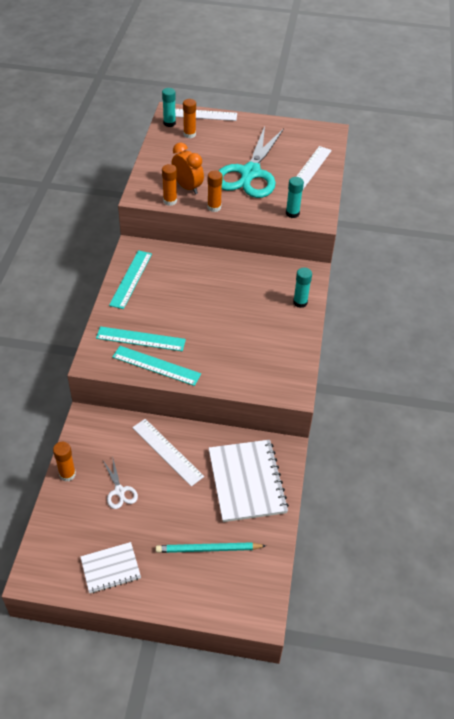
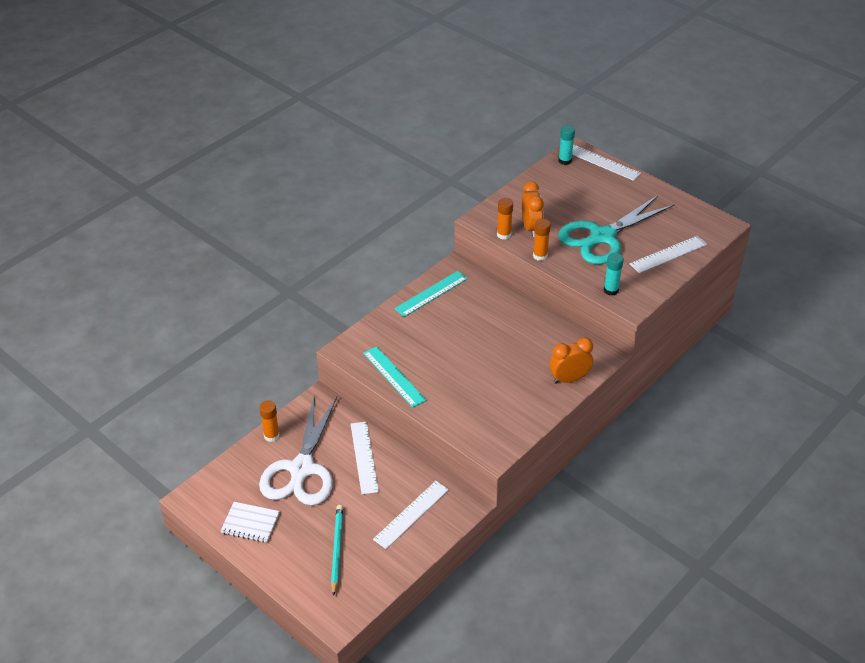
camera: 35 degrees right, 5 degrees down
(119, 491) = (301, 469): white scissors -> white scissors, size x2.45
(140, 339) = (398, 348): turquoise ruler -> none
(189, 134) = (575, 178): orange glue stick -> none
(208, 549) = (336, 550): turquoise pencil -> turquoise pencil turned 60 degrees clockwise
(246, 481) = (411, 514): white notebook -> white ruler
(300, 302) = (569, 379): turquoise glue stick -> orange clock

